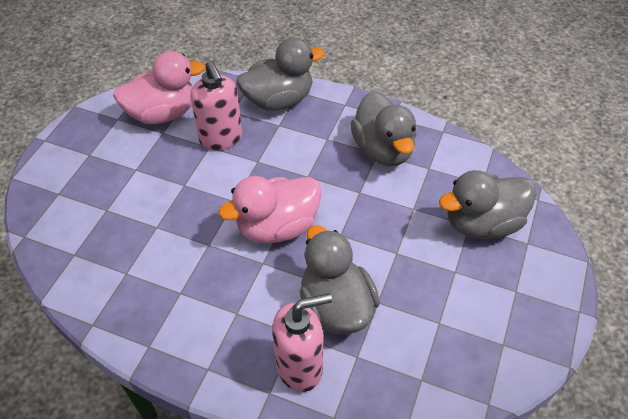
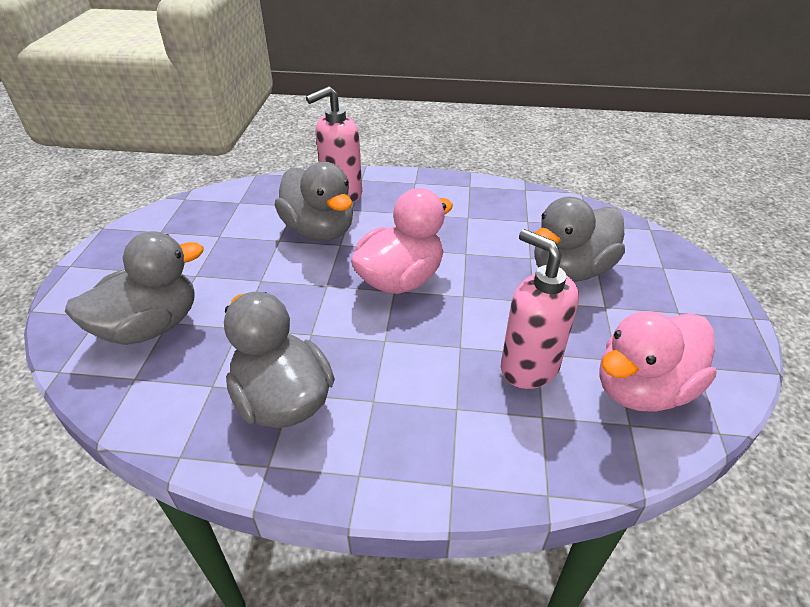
camera: 165 degrees right, 10 degrees down
(279, 100) = (478, 456): grey duck -> grey duck (570, 270)

